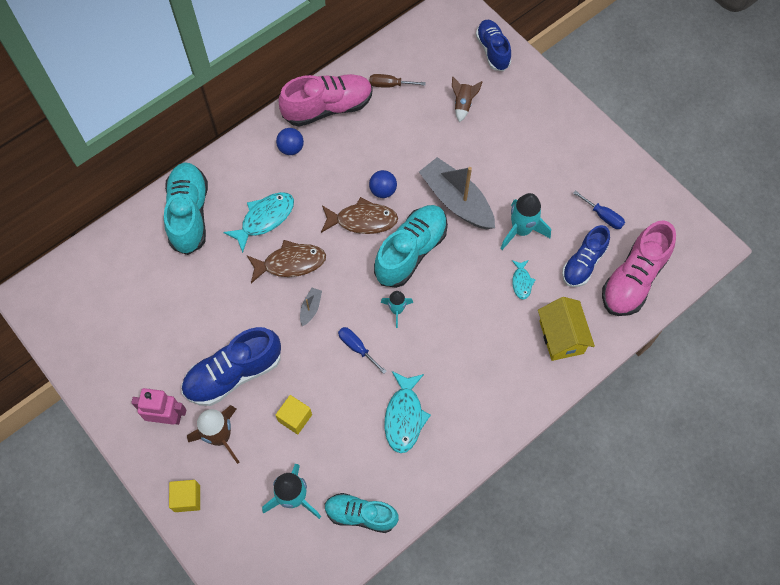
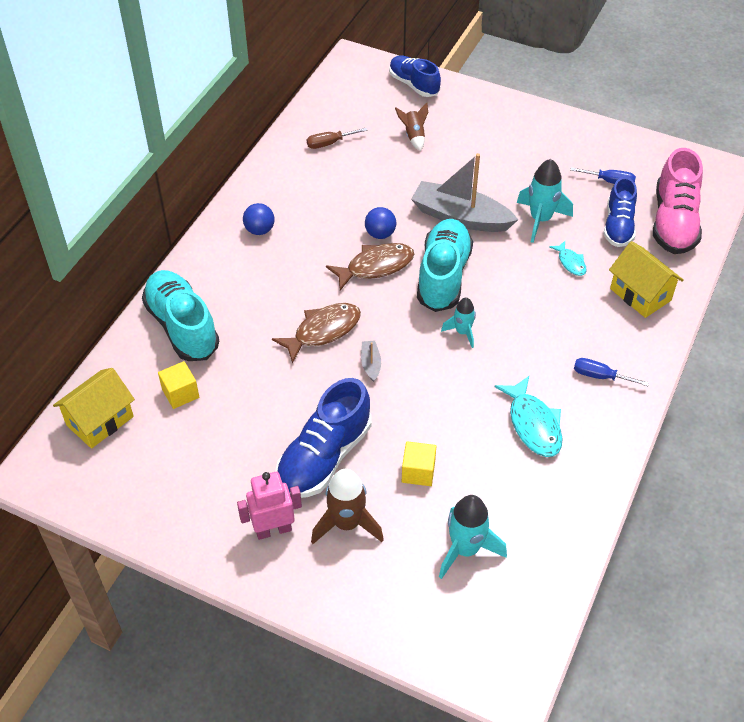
camera: 25 degrees left, 15 degrees down
(92, 272) = (100, 421): none -> yellow house
(187, 498) = (346, 601): yellow cube -> yellow cube (180, 393)
(264, 219) = (270, 301): turquoise fish -> none
(328, 108) = (277, 183): pink shoe -> none
(357, 347) = (443, 381): blue screwdriver -> blue screwdriver (600, 376)
(361, 515) = (548, 534): turquoise shoe -> none

